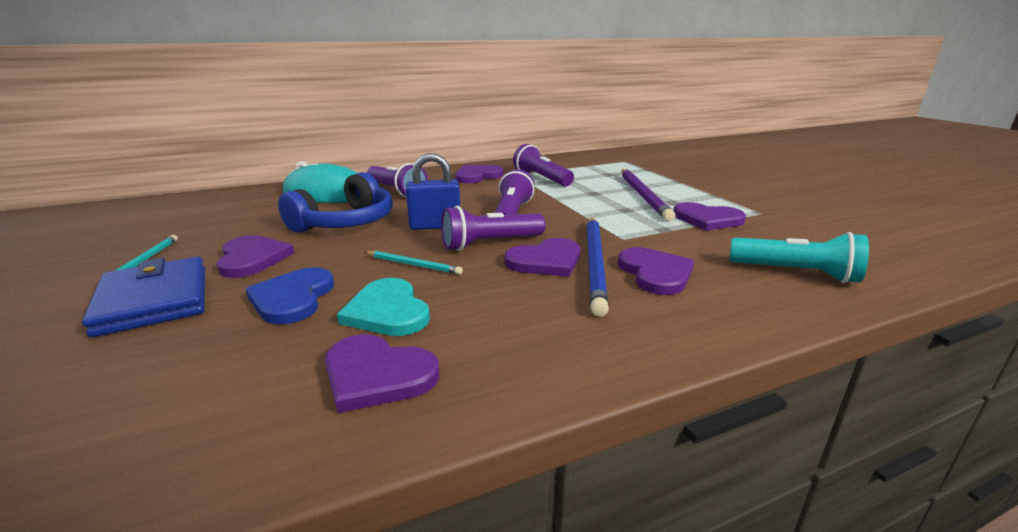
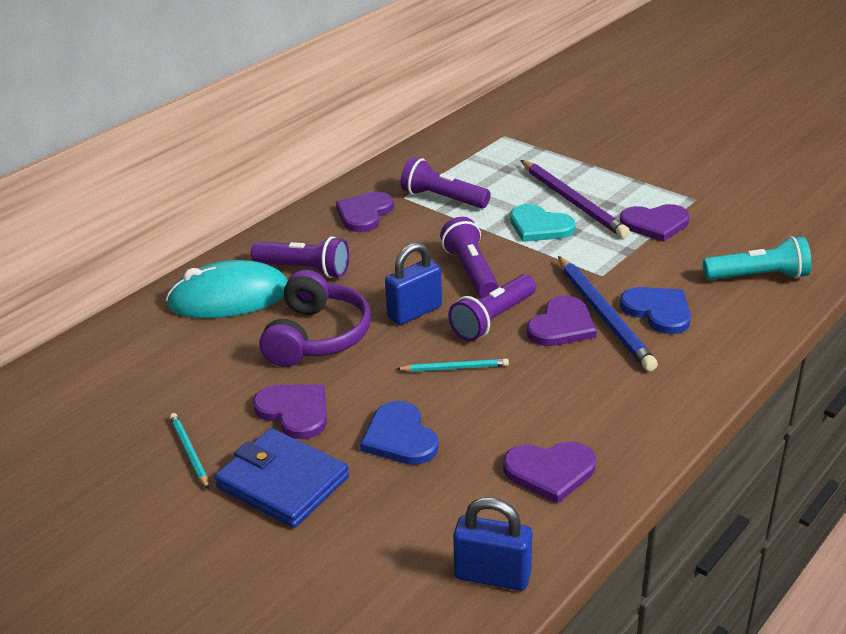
camera: 25 degrees left, 10 degrees up
(144, 471) = (492, 575): none -> blue padlock
(345, 222) = (317, 336): blue headphones -> purple headphones
(387, 311) = (493, 421): turquoise heart -> turquoise heart (539, 226)
(655, 273) = (658, 311): purple heart -> blue heart

